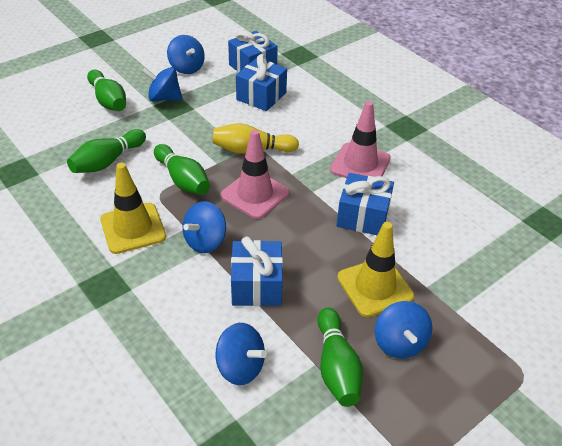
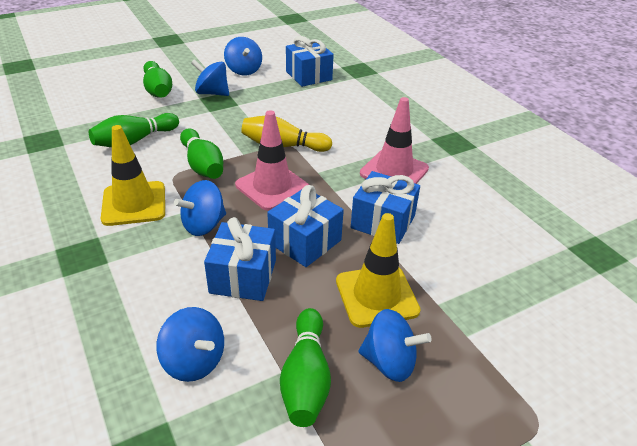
camera: 10 degrees right, 5 degrees down
(261, 96) = (309, 100): blue gift -> blue gift (305, 242)
(399, 343) = (389, 362): blue spinning top -> blue spinning top turned 75 degrees counterclockwise

